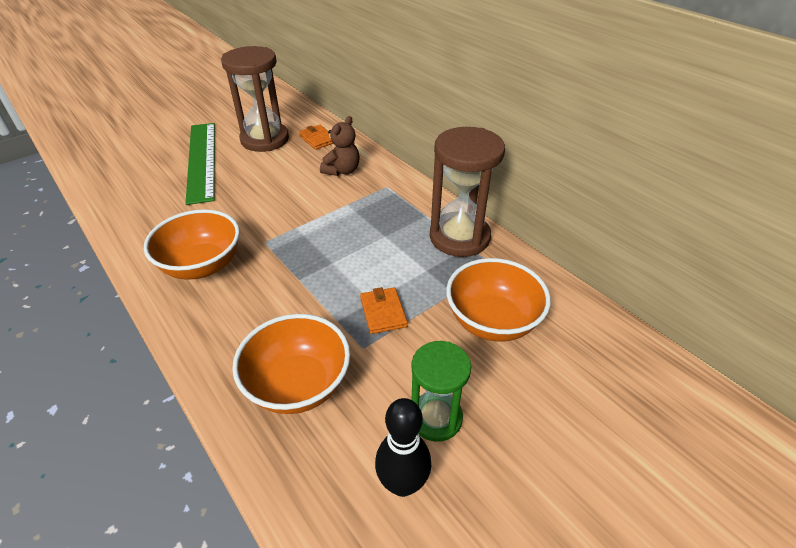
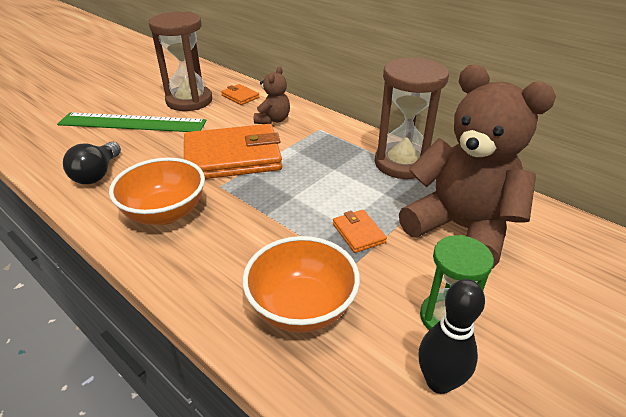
camera: 10 degrees left, 5 degrees down
(152, 215) = (97, 174): none -> black light bulb
(201, 160) = (132, 123): green ruler -> green ruler turned 60 degrees counterclockwise
(287, 210) = (232, 157): none -> orange wallet
(492, 321) = (461, 228): orange bowl -> brown teddy bear

